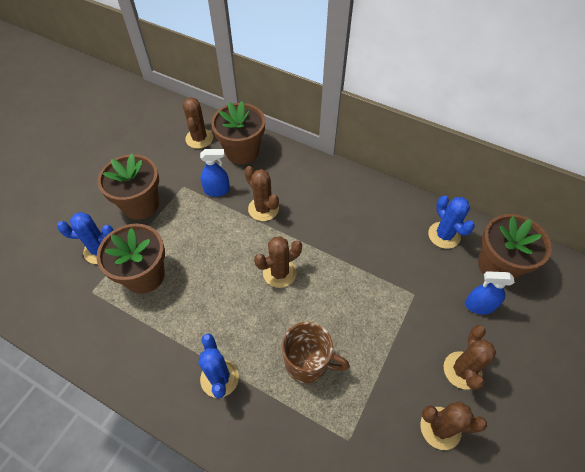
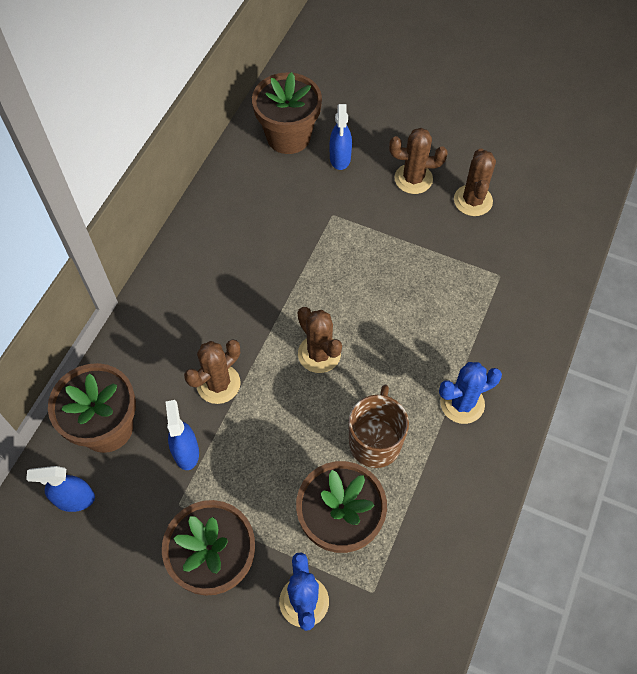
camera: 95 degrees left, 5 degrees up
(199, 138) = (75, 499): brown cactus -> blue spray bottle
(308, 362) = (429, 315): brown mug -> brown mug (375, 441)
(444, 235) = (251, 182): blue cactus -> none

